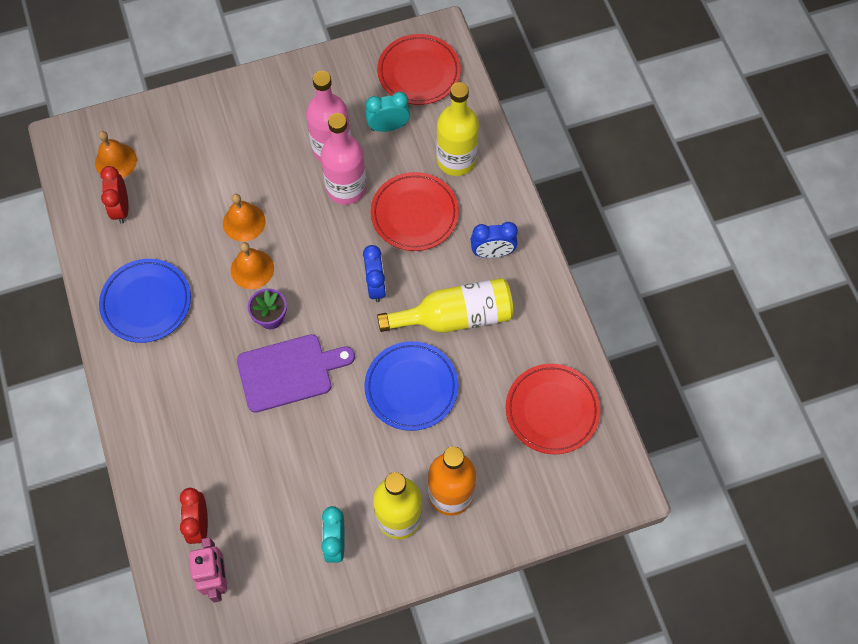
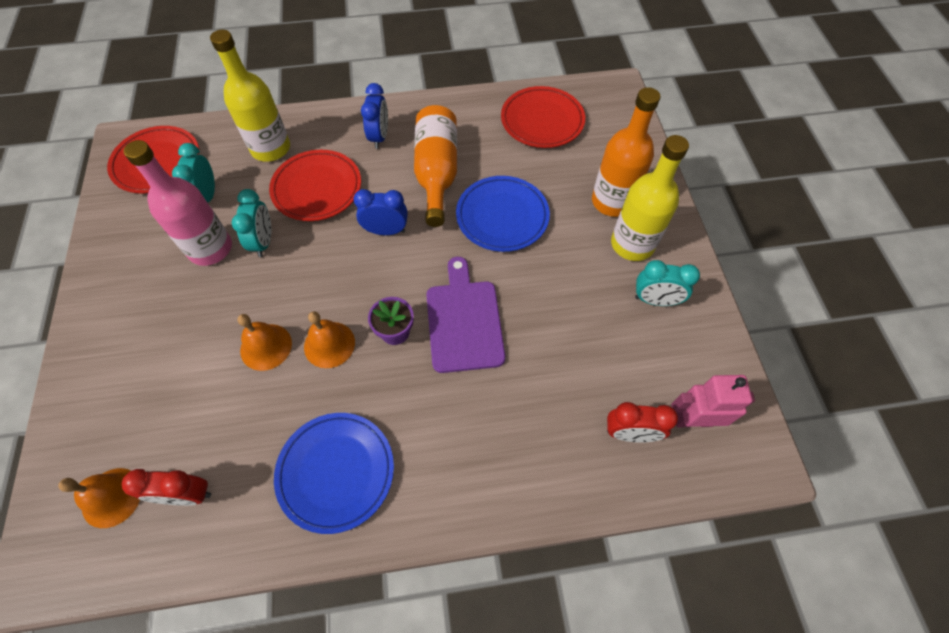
camera: 80 degrees left, 5 degrees down
(346, 188) = (264, 242): pink bottle -> turquoise clock
(455, 316) = (436, 173): yellow bottle -> orange bottle

